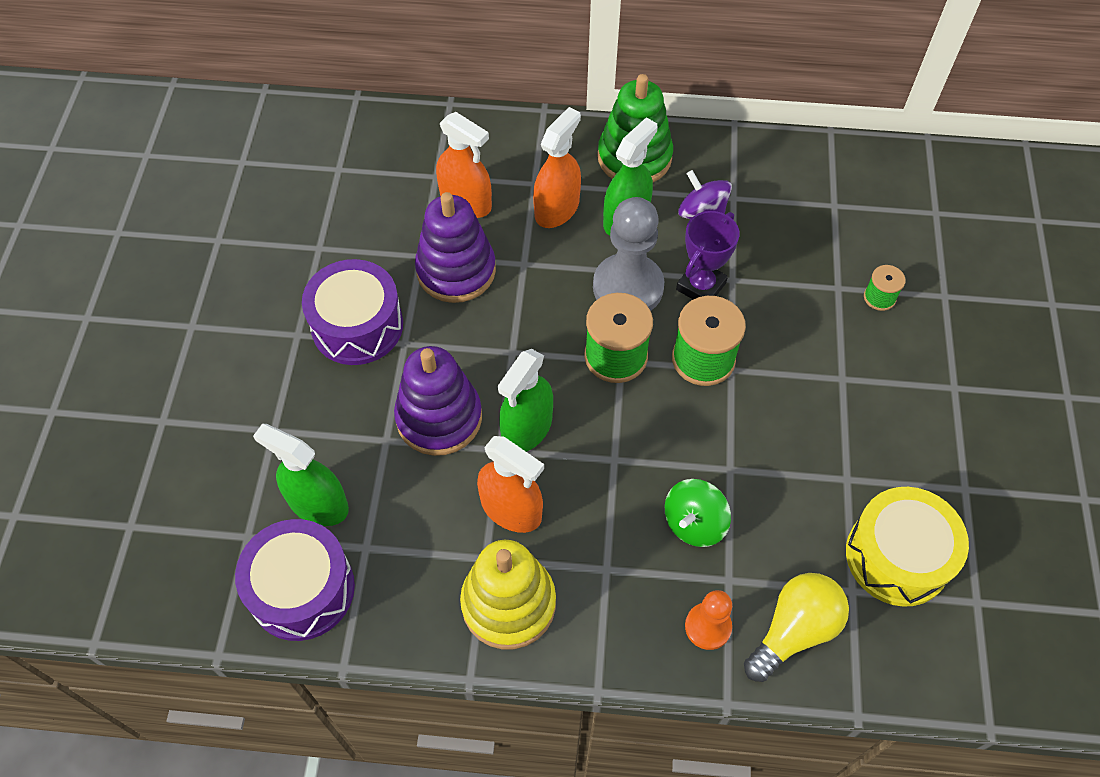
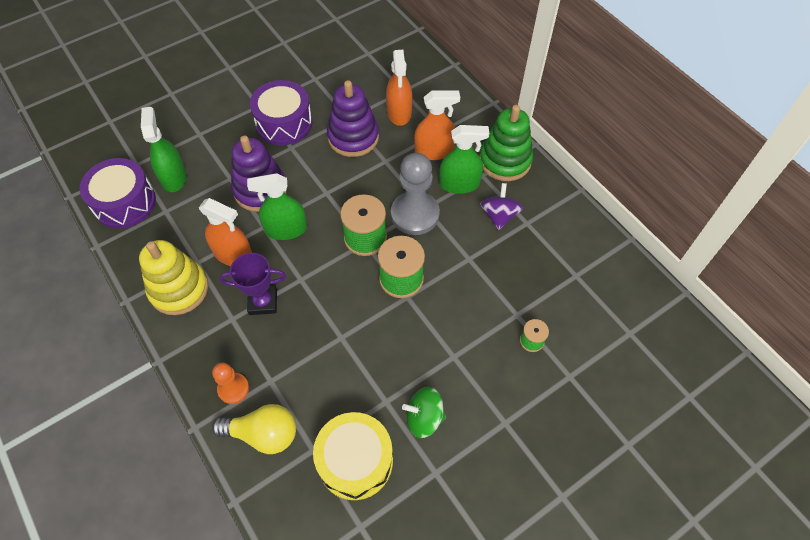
camera: 50 degrees right, 0 degrees up
(511, 509) = (233, 254): orange spray bottle -> orange spray bottle turned 60 degrees counterclockwise
(694, 523) = (292, 341): green spinning top -> green spinning top (424, 418)
(701, 286) = (449, 247): purple trophy -> purple trophy (263, 302)

